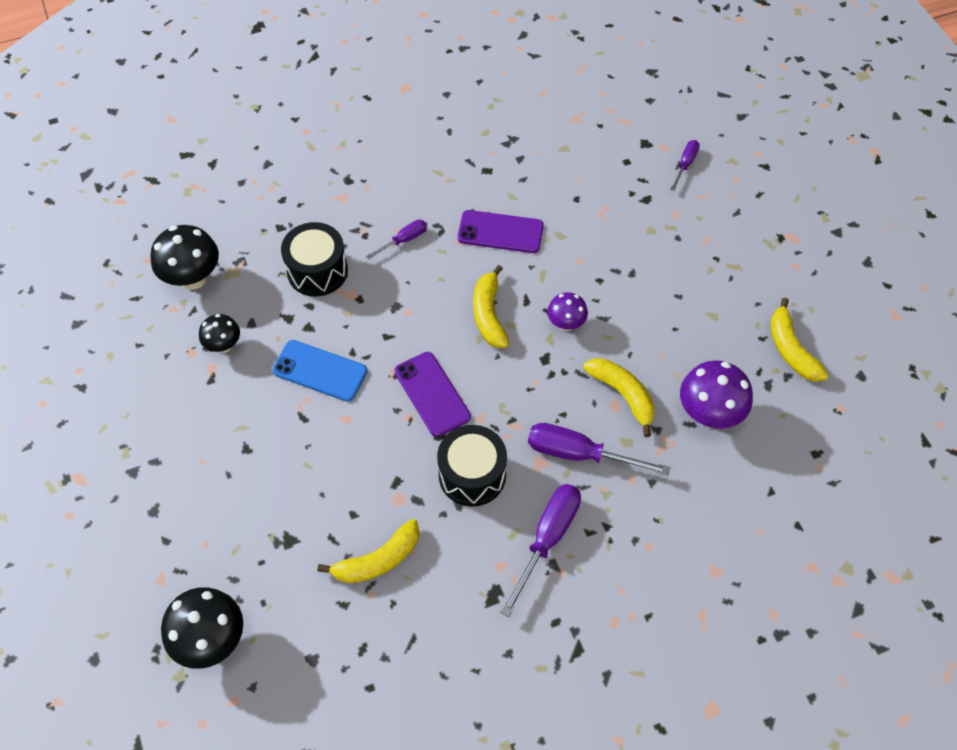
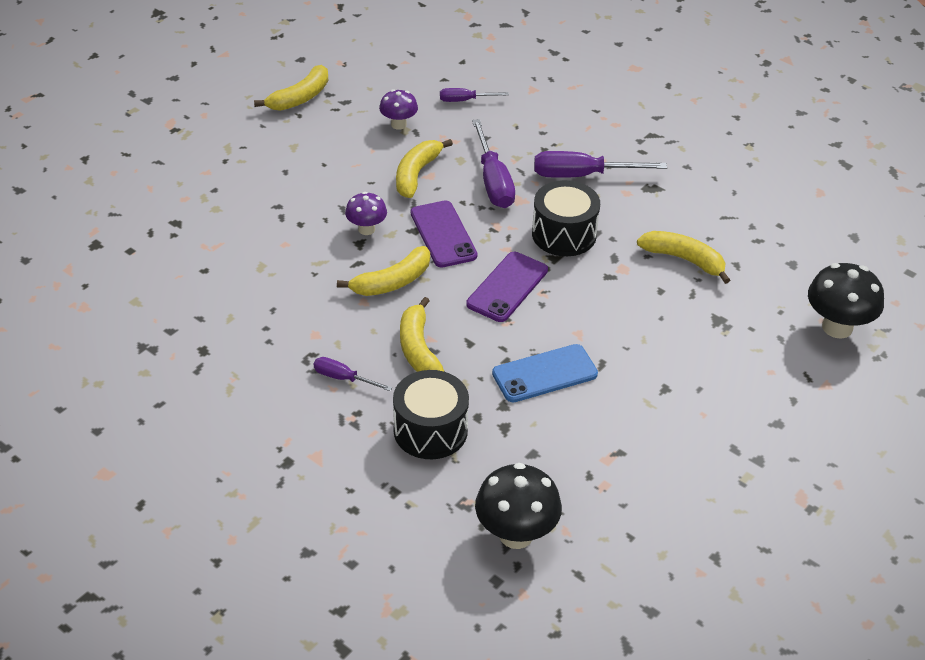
camera: 120 degrees left, 15 degrees down
(224, 345) = (575, 462): black mushroom -> none
(320, 371) = (544, 374): blue phone -> blue phone turned 75 degrees clockwise
(403, 299) = (418, 349): none -> yellow banana
(500, 232) = (284, 309): purple phone -> purple phone (443, 234)
(685, 164) = (111, 209): purple screwdriver -> purple screwdriver (465, 100)
(708, 414) = (398, 124): purple mushroom -> purple mushroom, size x0.59

